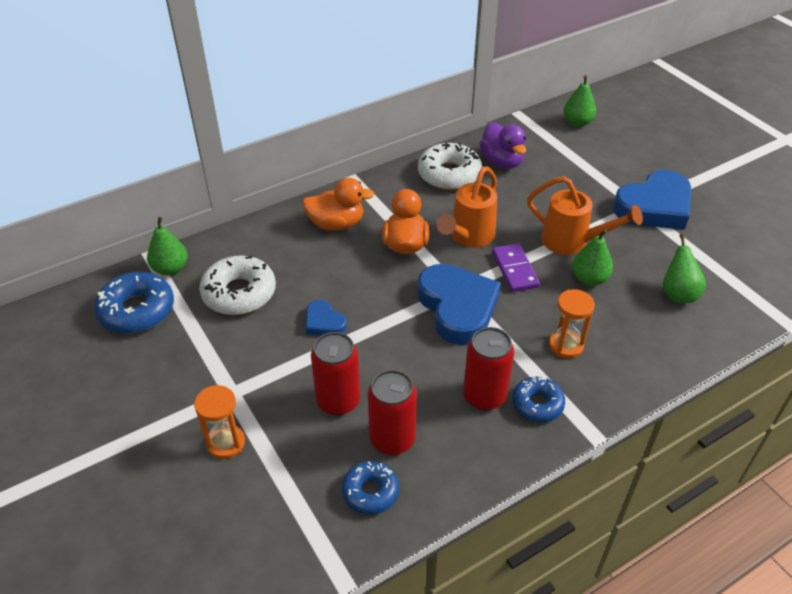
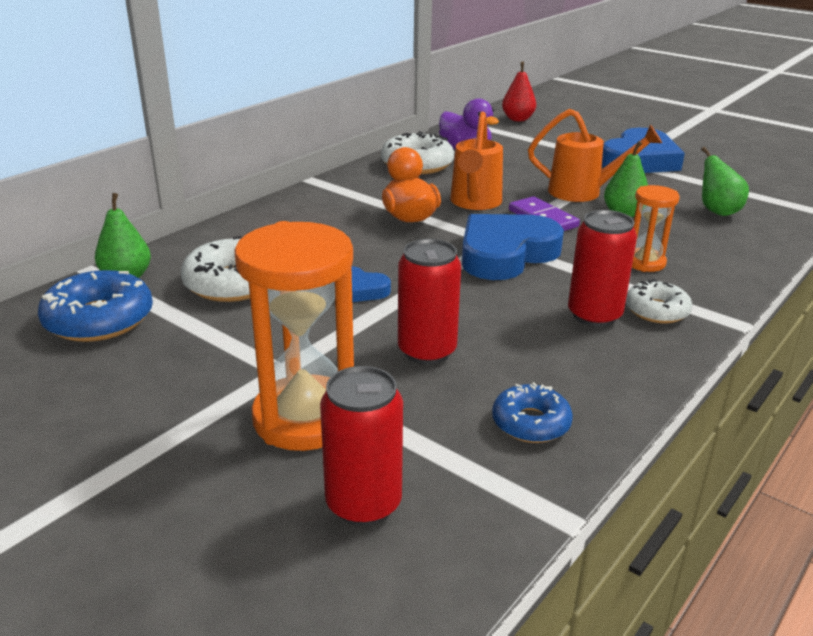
camera: 20 degrees left, 15 degrees down
(226, 443) = (305, 418): orange hourglass -> orange hourglass, size x1.87
(336, 224) = (317, 213): orange duck -> none
(392, 439) = (519, 371): red can -> red can (363, 503)
(457, 307) = (506, 254): blue heart -> blue heart turned 90 degrees counterclockwise
(537, 404) = (656, 310): blue donut -> white donut
(577, 123) = (517, 119): green pear -> red pear

